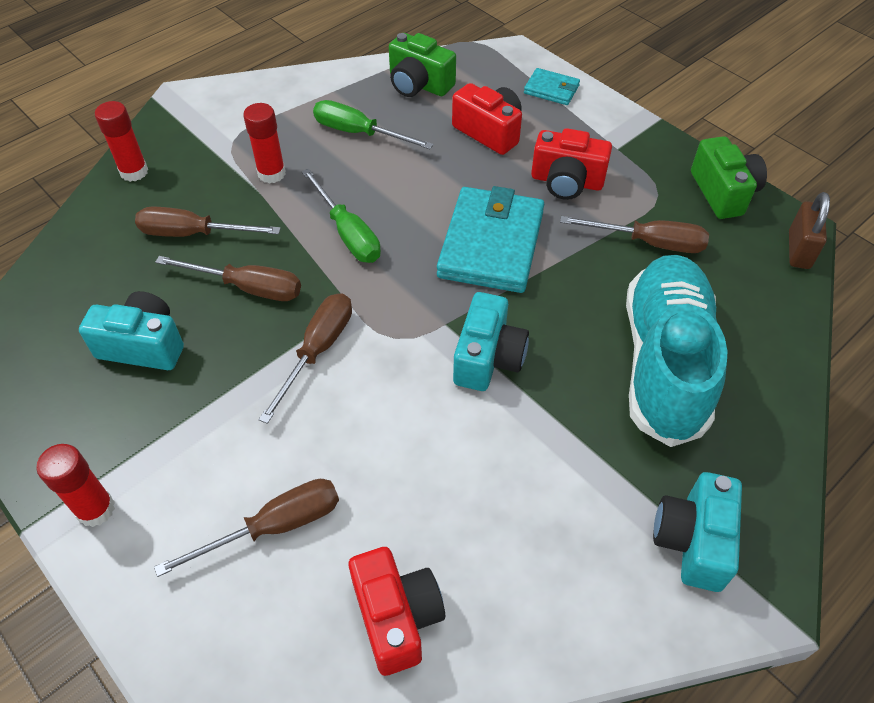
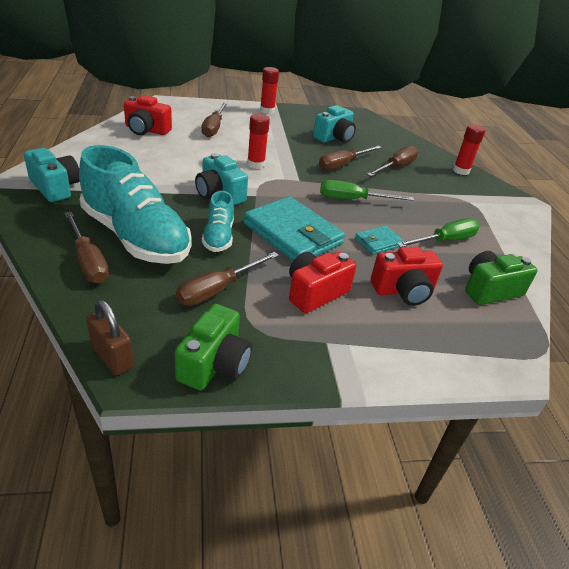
camera: 120 degrees right, 15 degrees down
(271, 173) = (427, 200): red glue stick -> red glue stick (256, 164)
(318, 351) = (283, 163): brown screwdriver -> brown screwdriver (88, 261)
(551, 89) = (437, 355): turquoise wallet -> turquoise wallet (378, 242)
(573, 297) = (218, 236): none -> turquoise shoe
(723, 192) = (214, 364): green camera -> green camera turned 90 degrees counterclockwise

